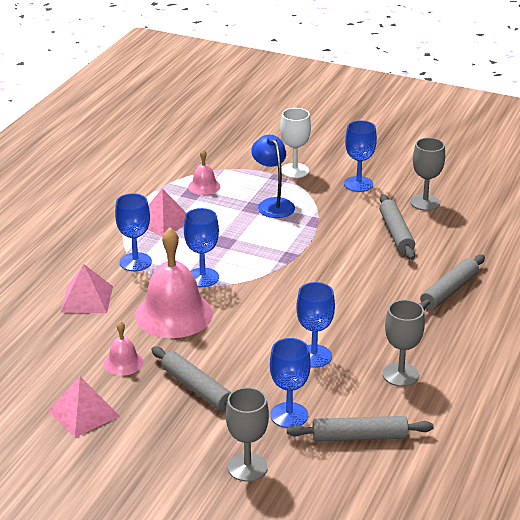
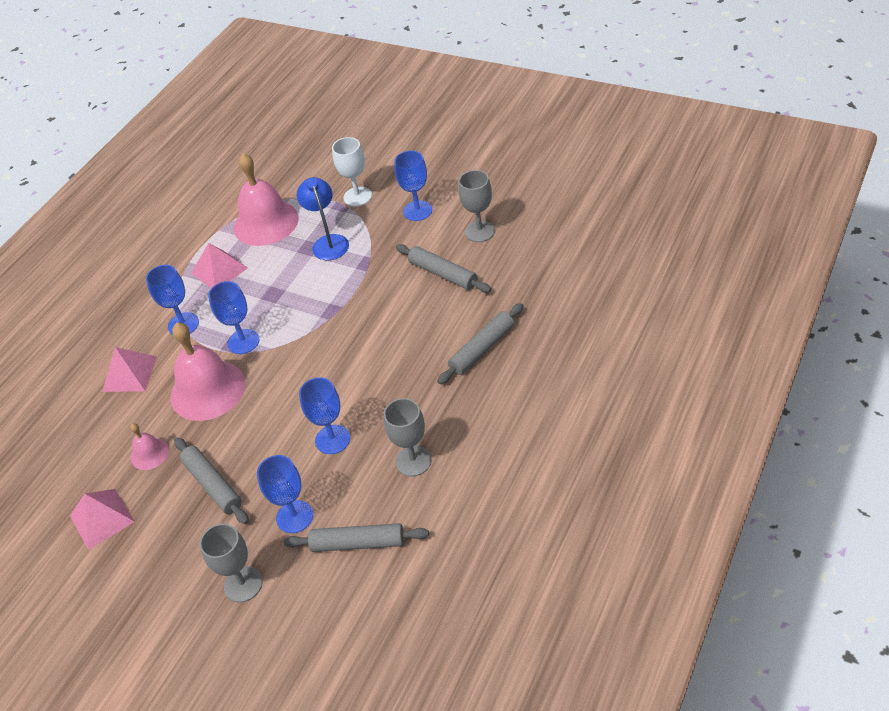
camera: 10 degrees right, 15 degrees up
(204, 186) = (266, 222): pink bell -> pink bell, size x2.07
(396, 233) = (443, 274): grey rolling pin -> grey rolling pin turned 45 degrees counterclockwise

